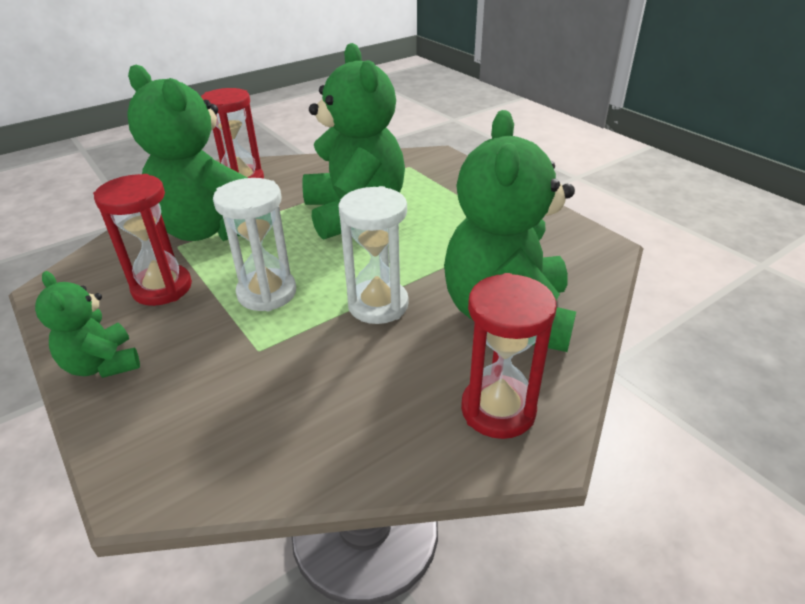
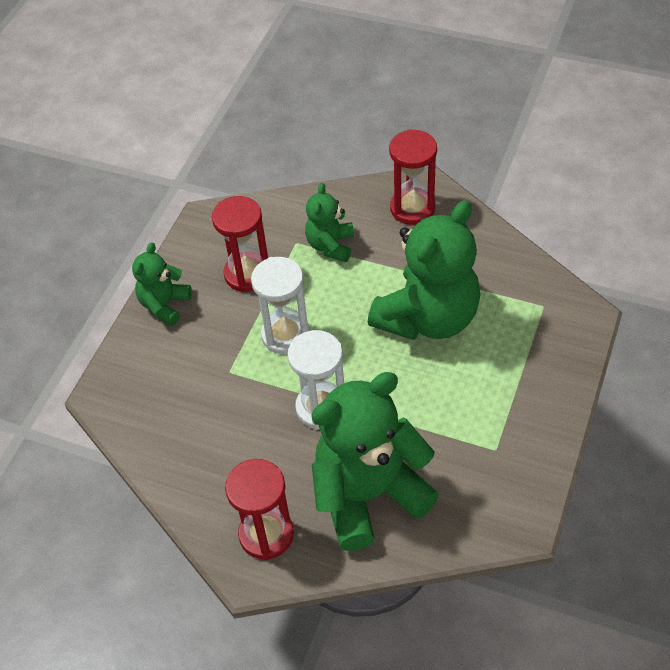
camera: 60 degrees right, 15 degrees up
(211, 229) = (330, 245): green teddy bear -> green teddy bear, size x0.51

